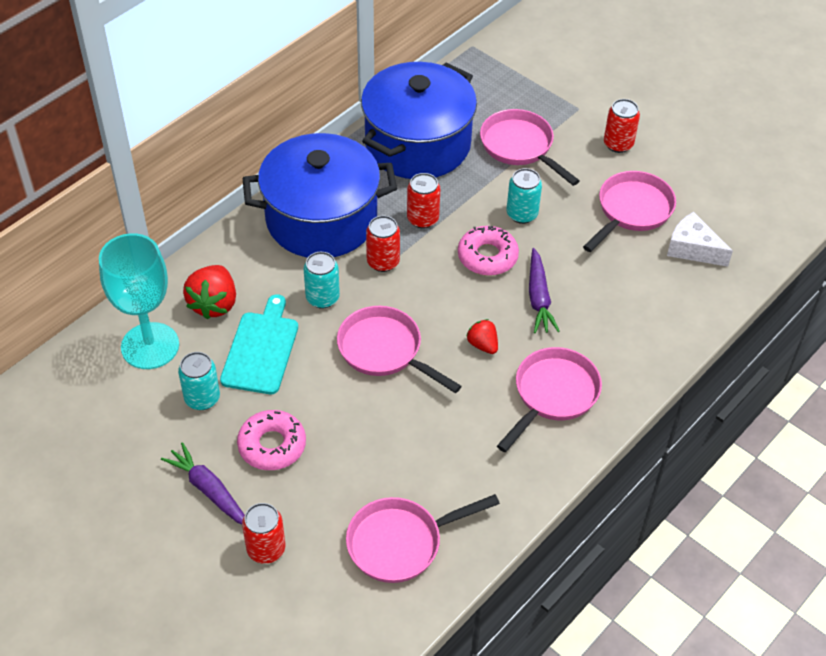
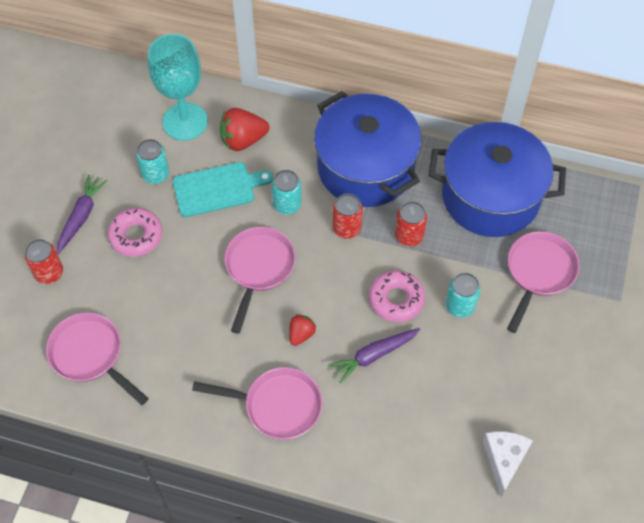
camera: 65 degrees right, 10 degrees up
(618, 144) = (596, 350): red can -> none
(632, 211) = (519, 392): pink pan -> none

